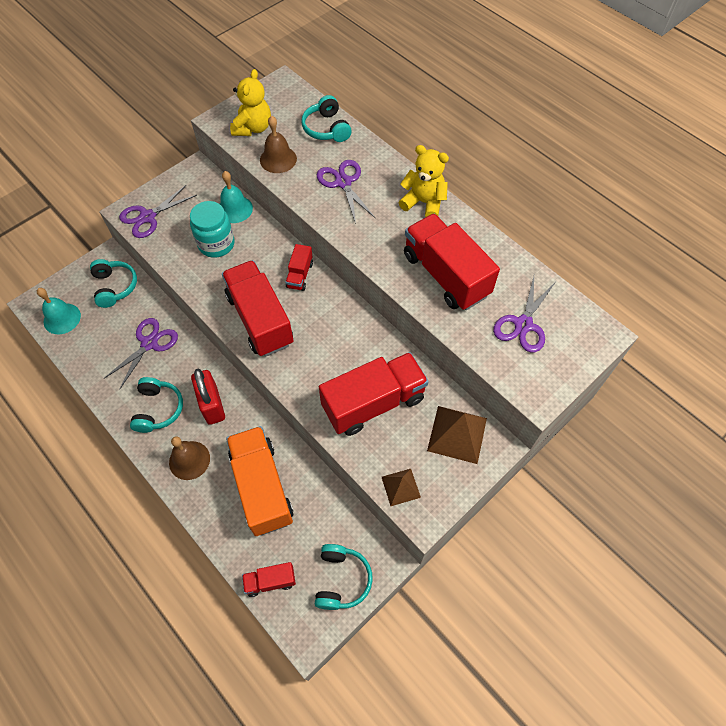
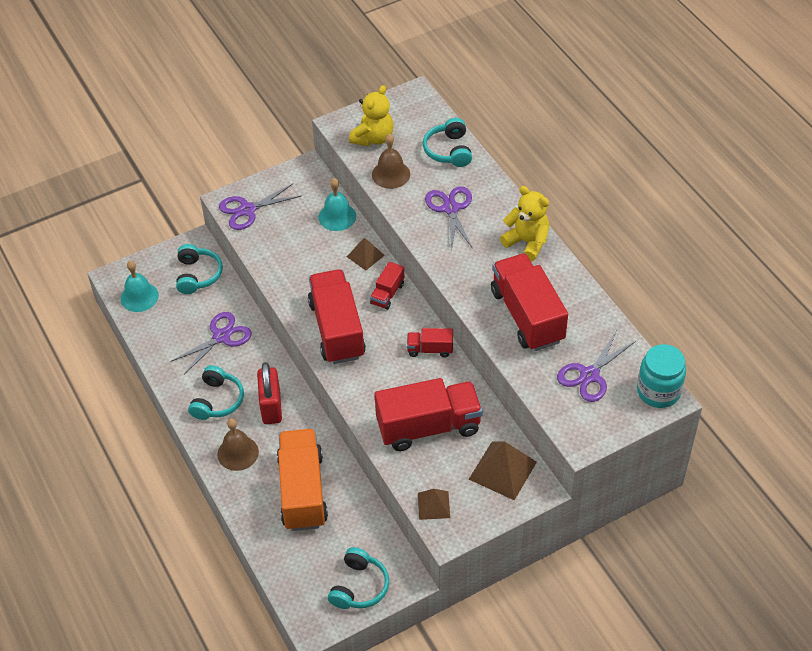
camera: 15 degrees right, 10 degrees down
(216, 244) = (310, 249): turquoise jar -> turquoise jar (658, 391)
(270, 242) = (365, 256): none -> brown pyramid
(270, 581) = (291, 574): red truck -> red truck (430, 349)

